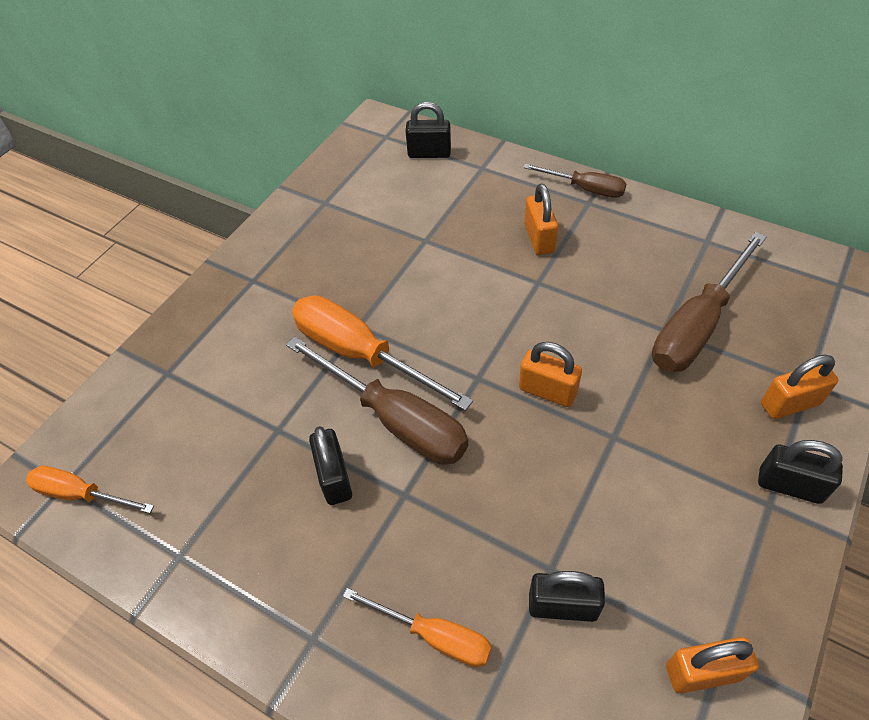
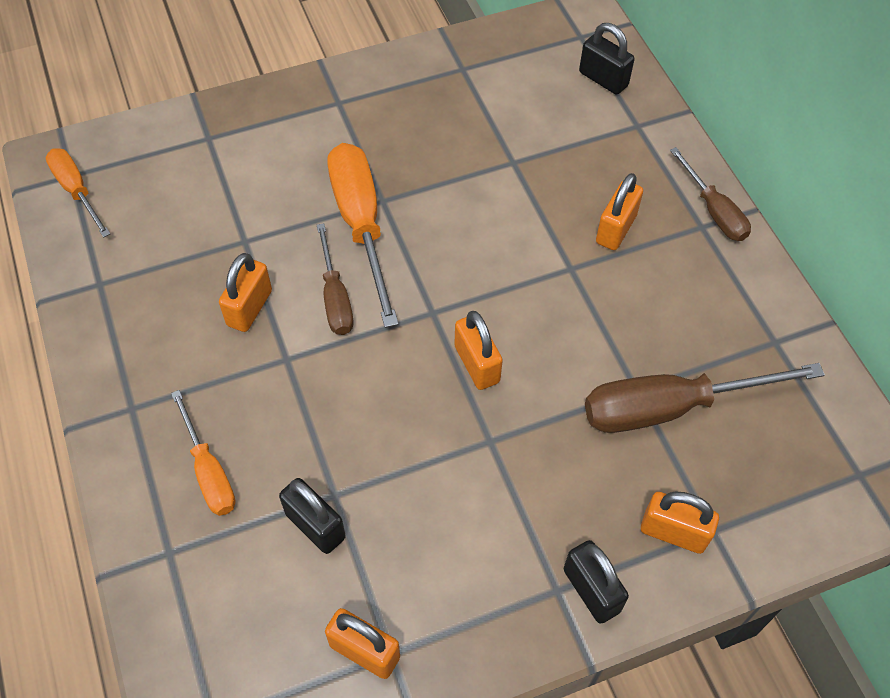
camera: 35 degrees right, 5 degrees up
(334, 478) = (249, 308): black padlock -> orange padlock
(395, 420) = (335, 297): brown screwdriver -> brown screwdriver, size x0.58

